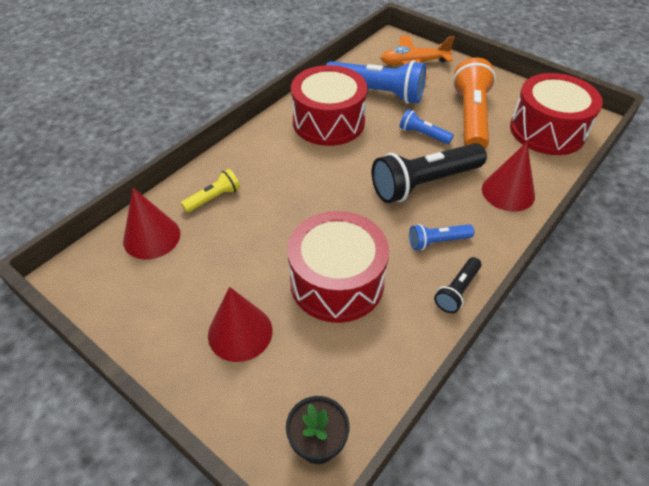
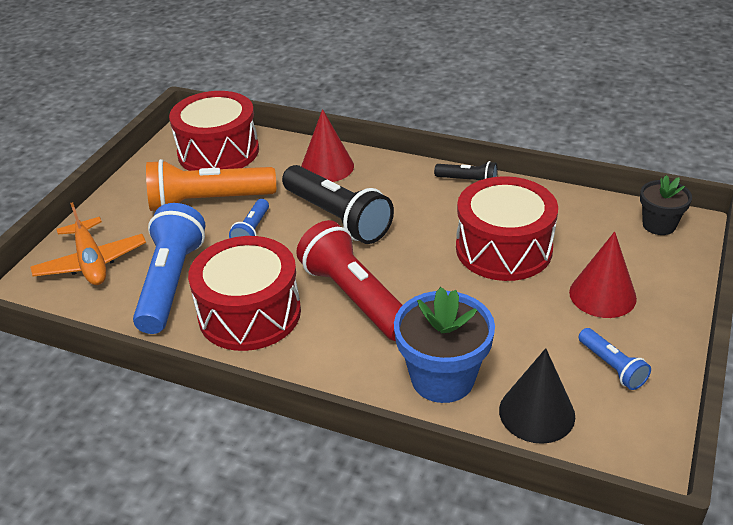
camera: 105 degrees left, 10 degrees down
(151, 237) = (537, 413): red cone -> black cone
(213, 198) = (442, 378): yellow flashlight -> blue flower pot
(318, 173) = (355, 298): none -> red flashlight
(437, 241) = (416, 198): blue flashlight -> blue flashlight (612, 366)

